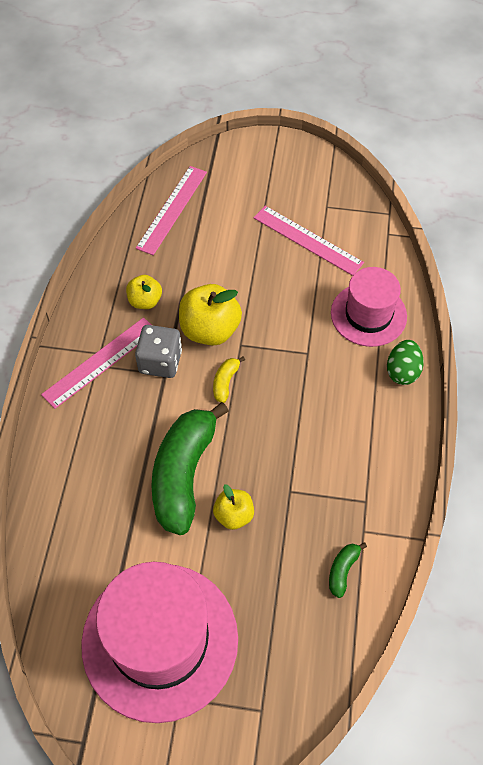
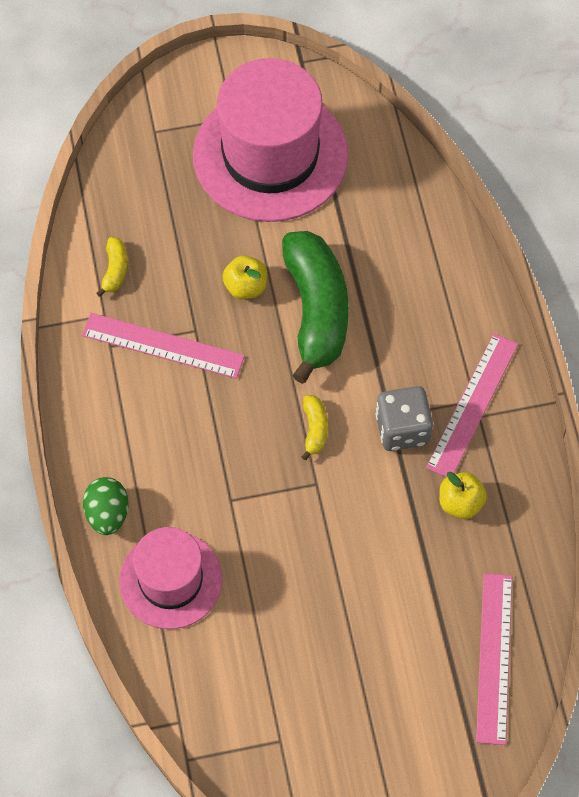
camera: 160 degrees right, 5 degrees up
(210, 330) = (362, 490): yellow apple -> none
(307, 240) = (287, 671): pink ruler -> pink ruler (163, 346)
(342, 570) = (115, 270): green banana -> yellow banana

